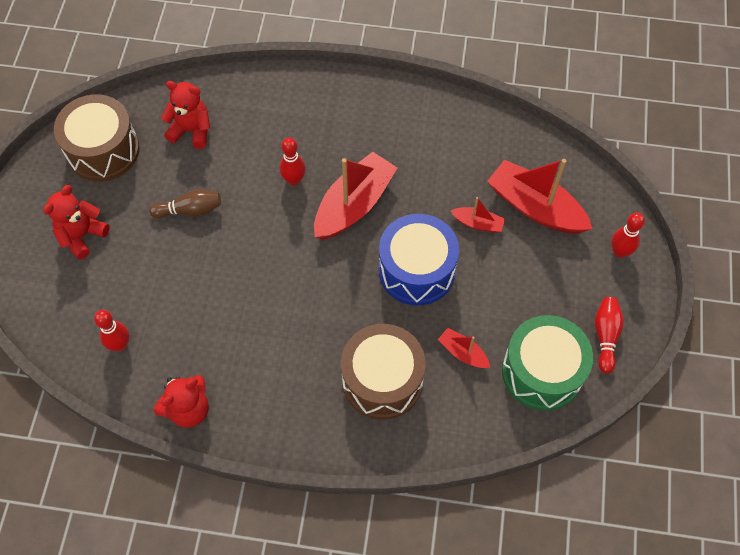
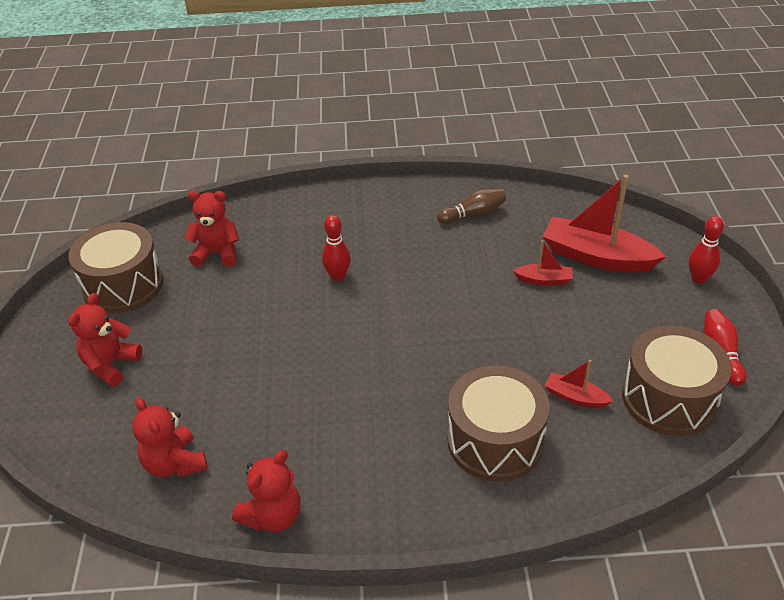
camera: 10 degrees left, 20 degrees down
(120, 345) = (175, 463): red bowling pin -> red teddy bear
(190, 210) = (230, 321): brown bowling pin -> brown bowling pin (473, 215)
(354, 205) = (408, 286): red boat -> none
(416, 270) = (495, 331): blue drum -> none
(542, 372) = (669, 398): green drum -> brown drum

